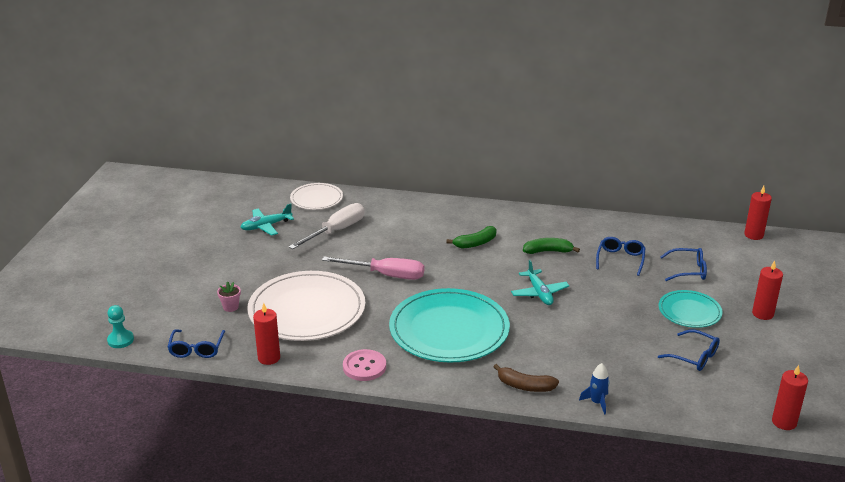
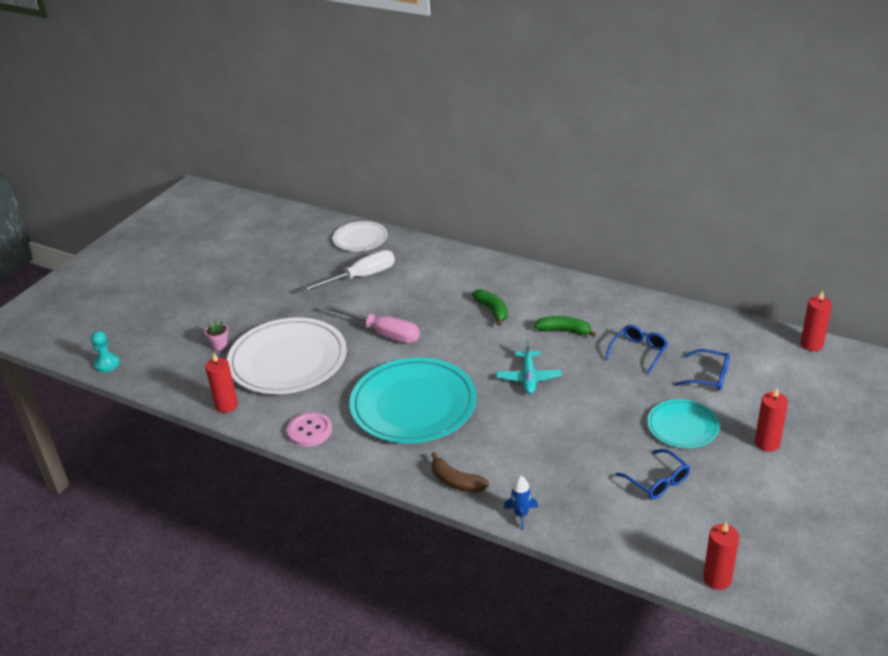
camera: 20 degrees right, 5 degrees up
(197, 348) = (167, 384): blue glasses -> none
(266, 226) = (297, 263): turquoise plane -> none
(475, 243) = (492, 310): green banana -> green banana turned 105 degrees counterclockwise

